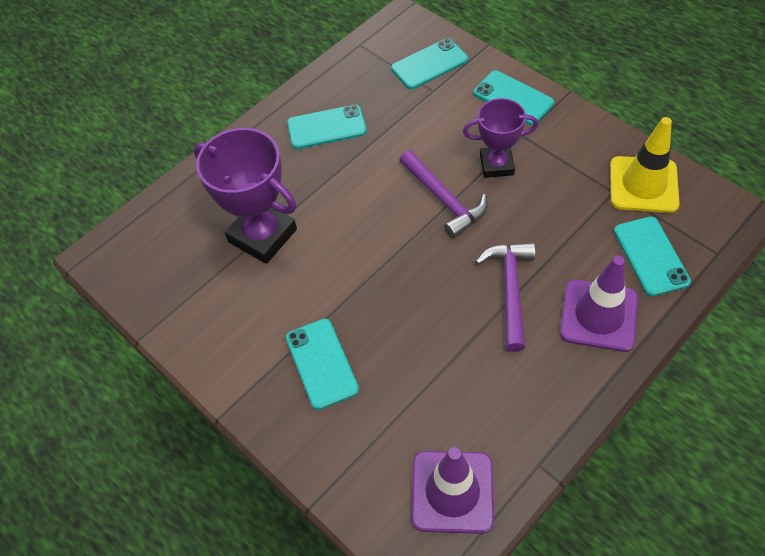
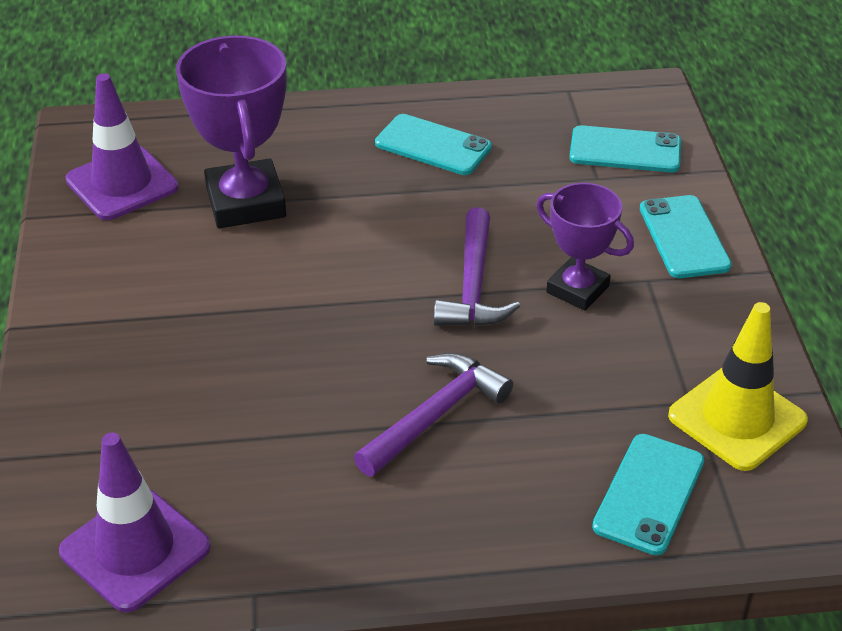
camera: 35 degrees right, 15 degrees down
(321, 363) = (158, 348): turquoise phone -> none
(598, 315) = (505, 507): purple traffic cone -> purple traffic cone (122, 184)

